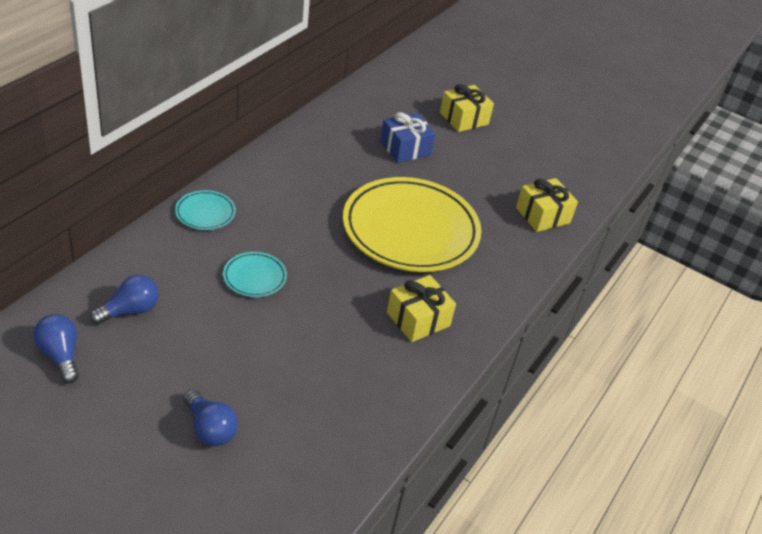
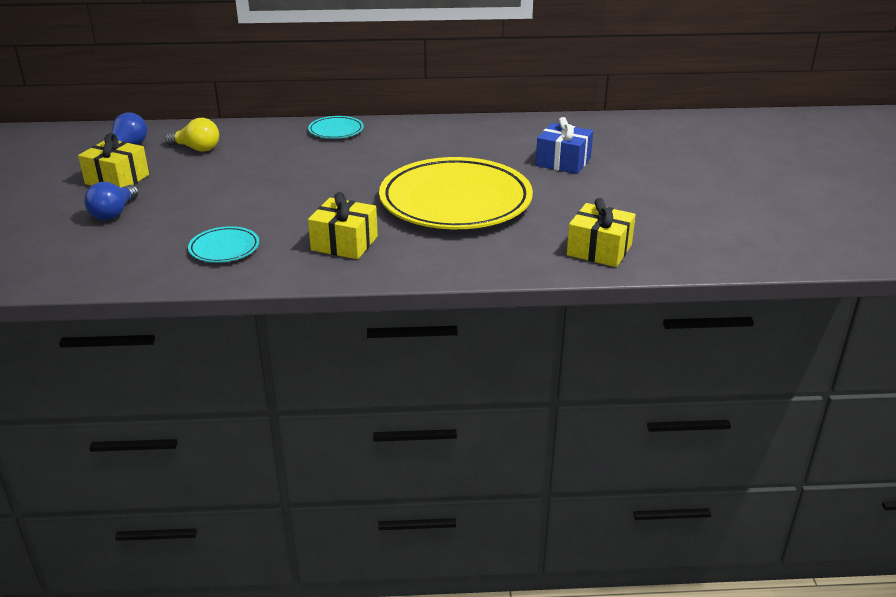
camera: 60 degrees right, 10 degrees down
(130, 310) = (197, 148): blue light bulb -> yellow light bulb
(254, 277) = (293, 170): turquoise plate -> turquoise plate (224, 248)
(464, 118) = (665, 168): yellow gift -> yellow gift (117, 179)

